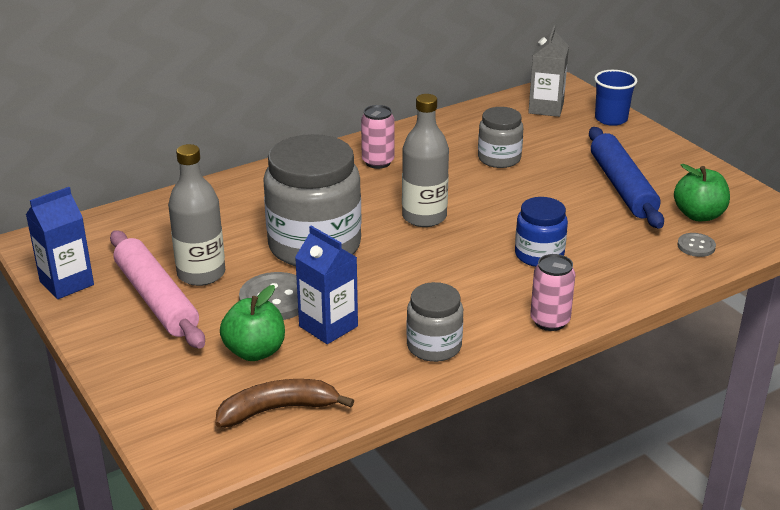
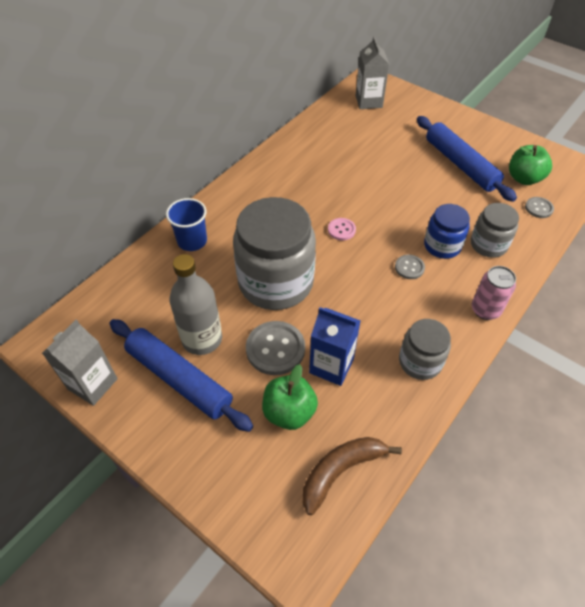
camera: 20 degrees left, 20 degrees up
(66, 283) = (92, 384): blue carton -> grey carton
(157, 299) = (179, 378): pink rolling pin -> blue rolling pin
(378, 162) = (278, 182): pink can -> none
(424, 217) = (341, 230): grey bottle -> pink button
(483, 265) = (409, 267): none -> grey button
(499, 158) = (363, 158): grey jar -> grey jar (488, 245)
(611, 119) = (417, 102): blue cup -> blue cup (192, 241)

